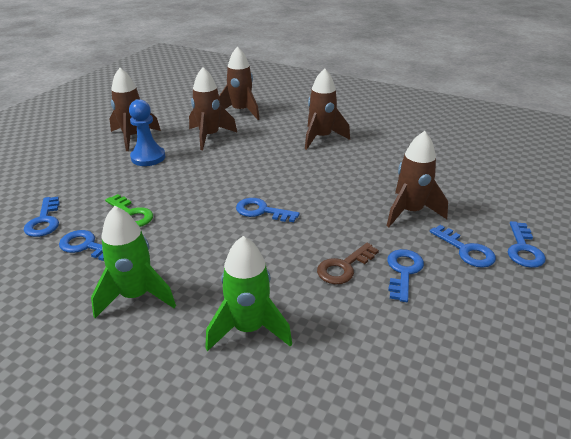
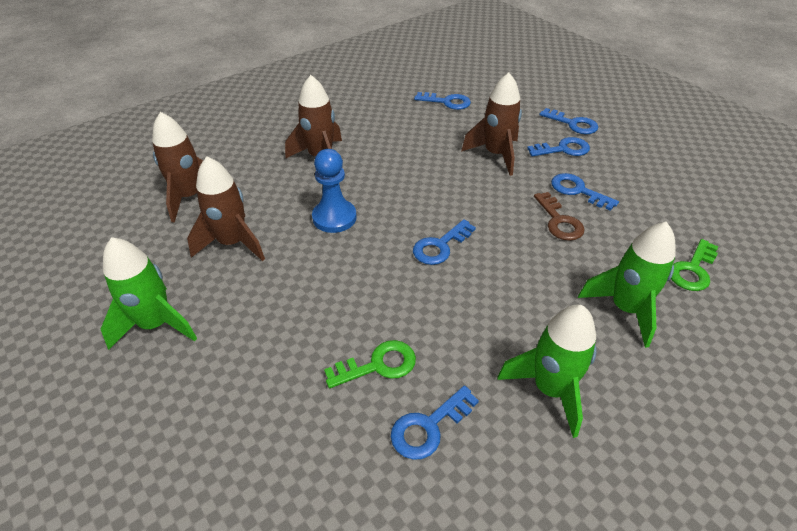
camera: 65 degrees left, 10 degrees up
(44, 221) = (334, 476): blue key -> blue key (447, 102)
(133, 137) = (156, 324): brown rocket -> green rocket
(148, 157) = (237, 319): blue pawn -> blue pawn (334, 217)
(340, 376) = (692, 270): none -> green key

